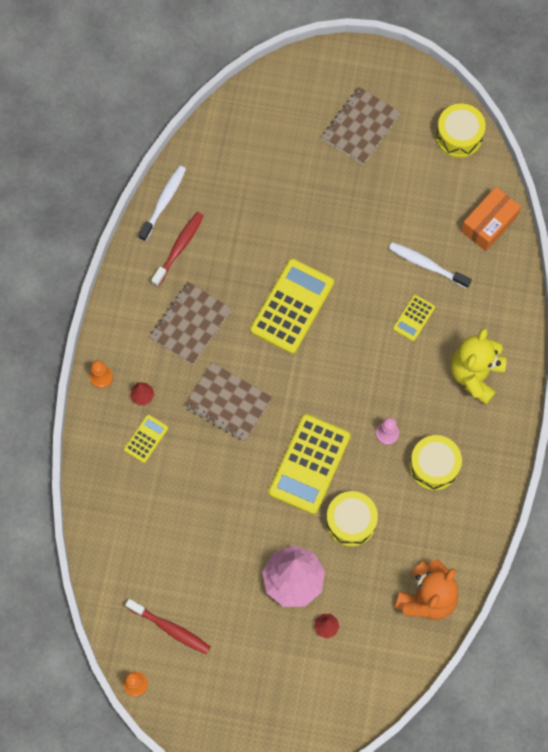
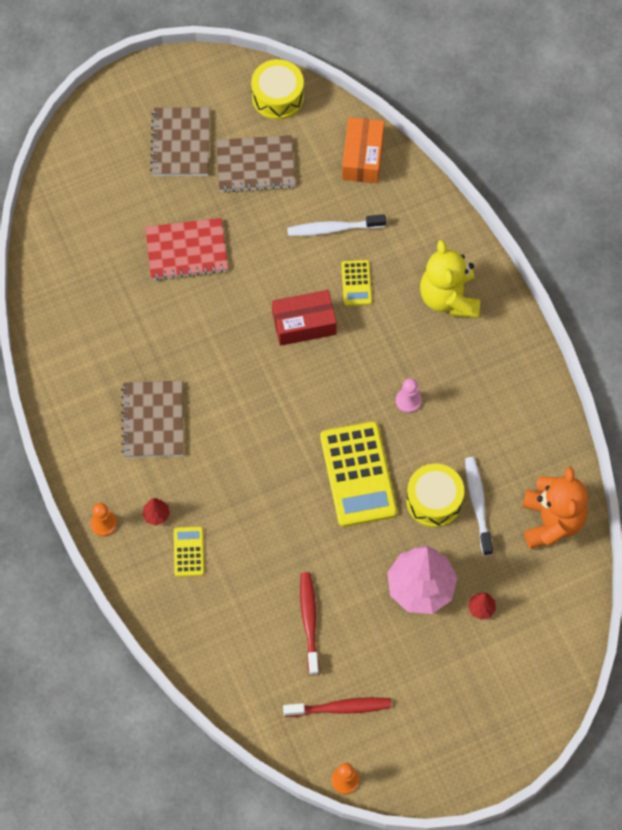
camera: 35 degrees left, 5 degrees down
(164, 202) = (44, 326): white toothbrush -> white toothbrush (478, 504)
(179, 248) = (90, 358): red toothbrush -> red toothbrush (309, 621)
(228, 403) = (241, 469): brown notebook -> brown notebook (255, 165)
(292, 306) = (237, 344): yellow calculator -> none
(306, 211) = (186, 250): none -> red notebook
(352, 323) = (304, 323): none -> red box
(434, 466) = (471, 402): yellow drum -> none

